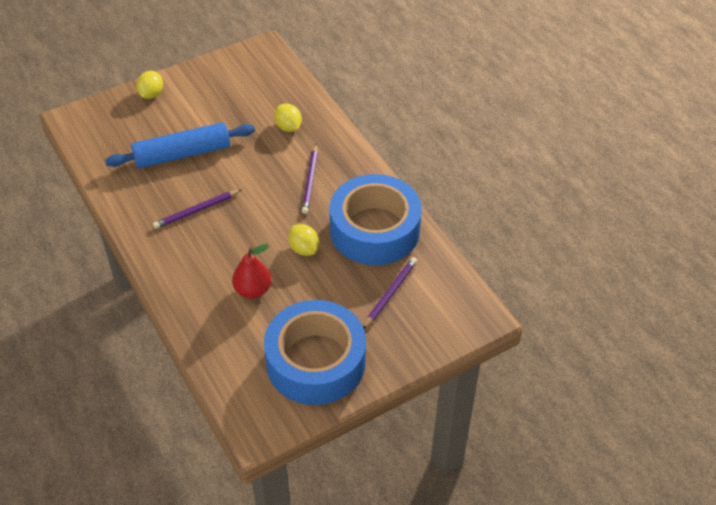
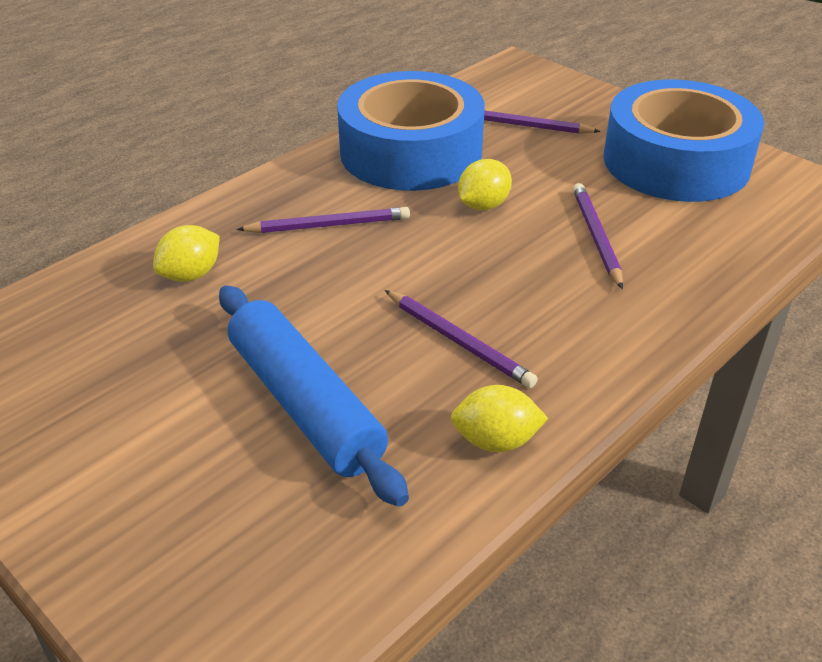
camera: 105 degrees left, 10 degrees down
(151, 94) = (94, 525): yellow lemon -> yellow lemon (496, 441)
(253, 290) = (596, 237): red pear -> purple pencil

